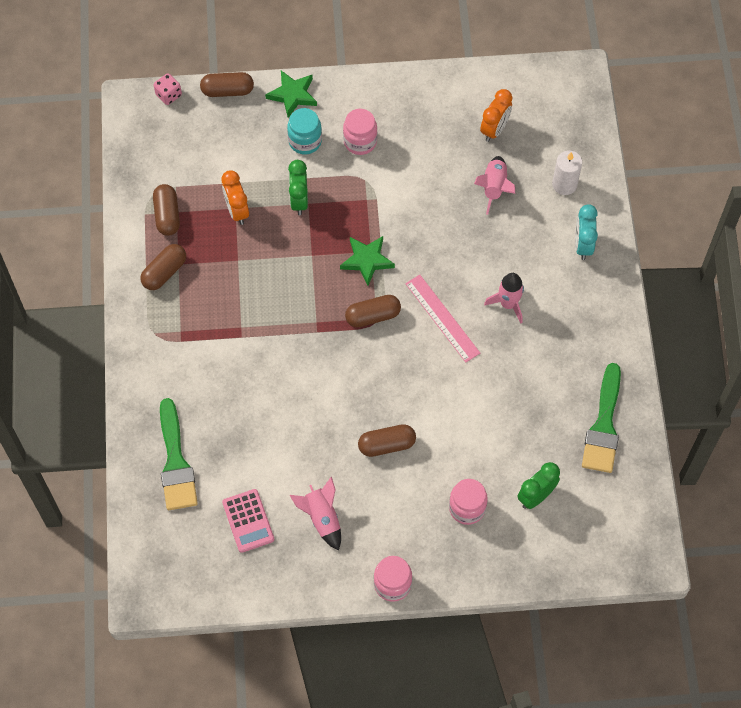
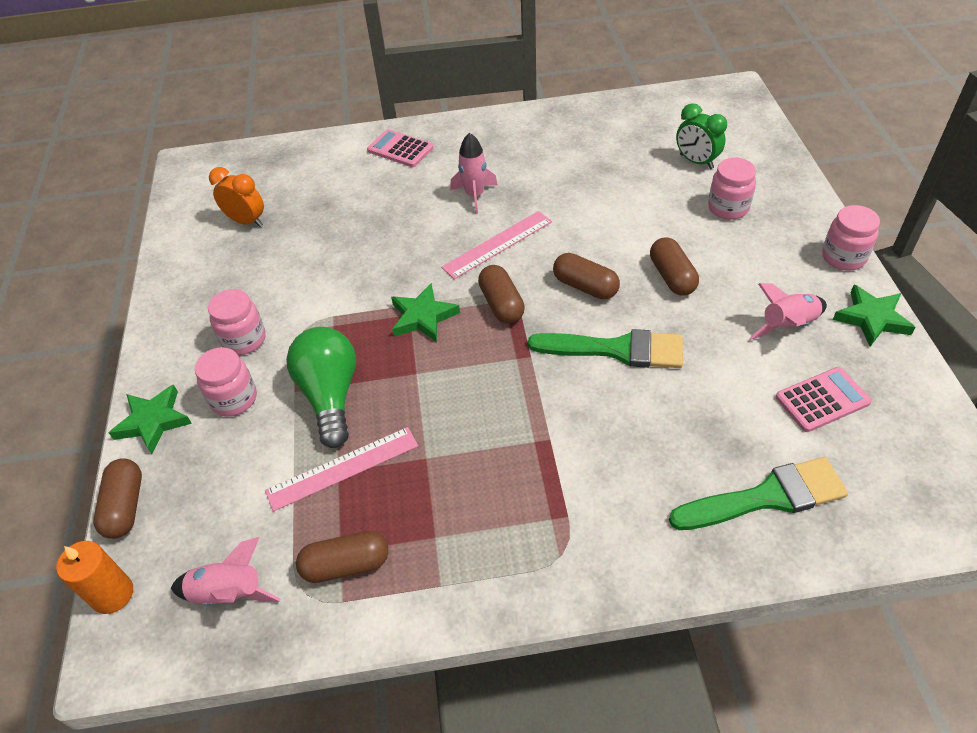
camera: 90 degrees left, 15 degrees down
(164, 272) = (450, 555): brown capsule -> brown capsule (585, 286)
(168, 95) = (113, 594): pink dice -> orange candle
(237, 211) = (343, 468): orange clock -> pink ruler
(299, 201) = (330, 395): green clock -> green light bulb
(305, 141) = (234, 399): turquoise jar -> pink jar
(321, 582) = (872, 318): none -> green star
(494, 187) = (325, 216): pink rocket -> pink rocket (229, 593)
(564, 184) = (325, 166): white candle -> none
(583, 245) = (400, 149): turquoise clock -> pink calculator
(603, 425) = (605, 124): green brush -> green brush (616, 350)

